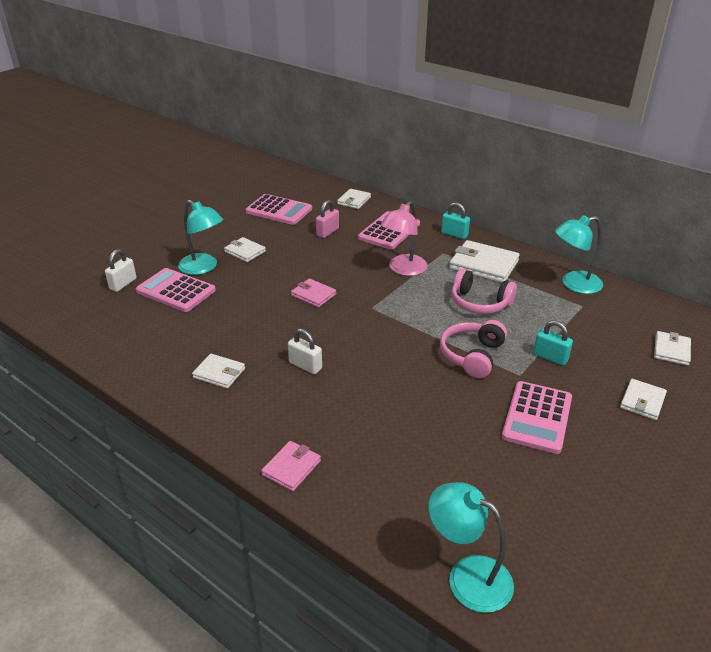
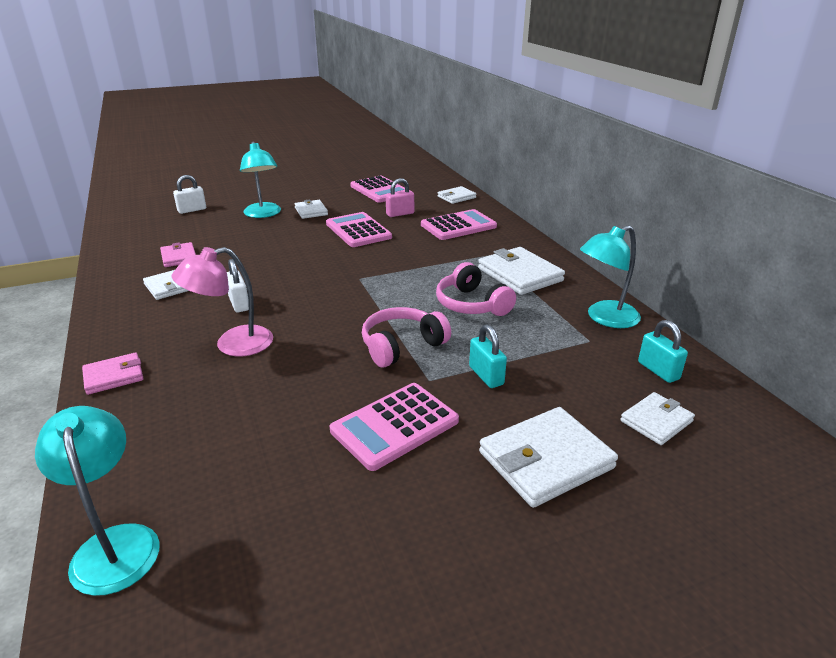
camera: 30 degrees right, 5 degrees down
(175, 291) = (221, 224): pink calculator -> pink calculator (358, 231)
(313, 295) = (322, 255): pink wallet -> pink wallet (179, 257)
(403, 269) = (431, 257): pink lamp -> pink lamp (232, 344)
(454, 234) = (522, 243): turquoise padlock -> turquoise padlock (658, 370)
(573, 284) = (605, 318): turquoise lamp -> turquoise lamp turned 45 degrees counterclockwise
(642, 401) = (545, 460): white wallet -> white wallet, size x1.71

